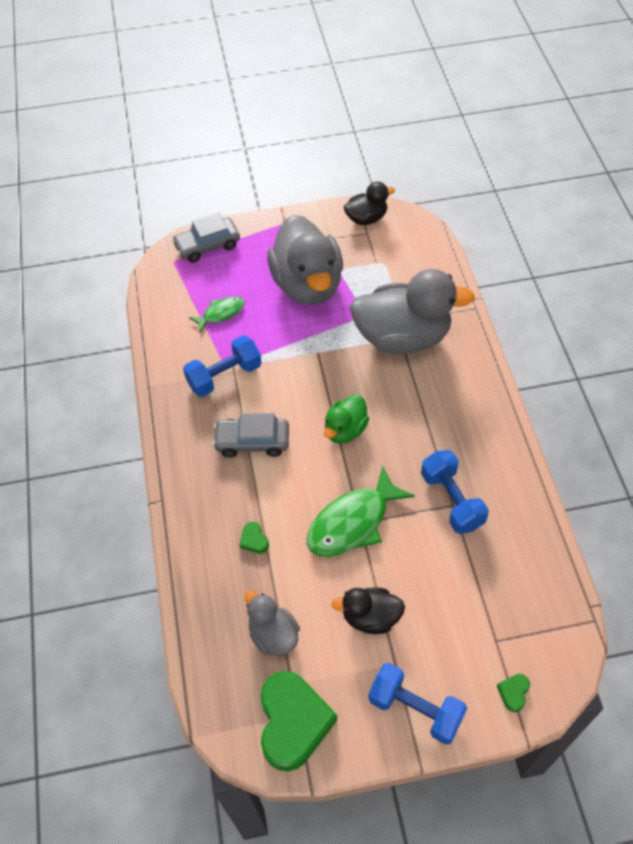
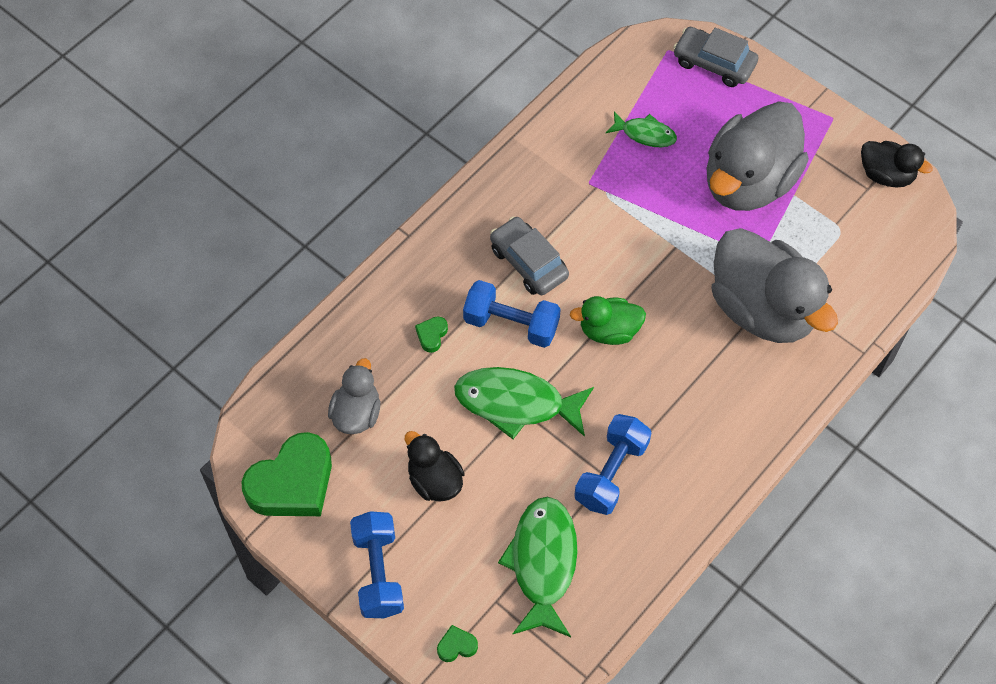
camera: 50 degrees right, 5 degrees up
(224, 376) = (578, 189): blue dumbbell -> blue dumbbell (511, 324)
(488, 589) = (543, 563): none -> green fish

